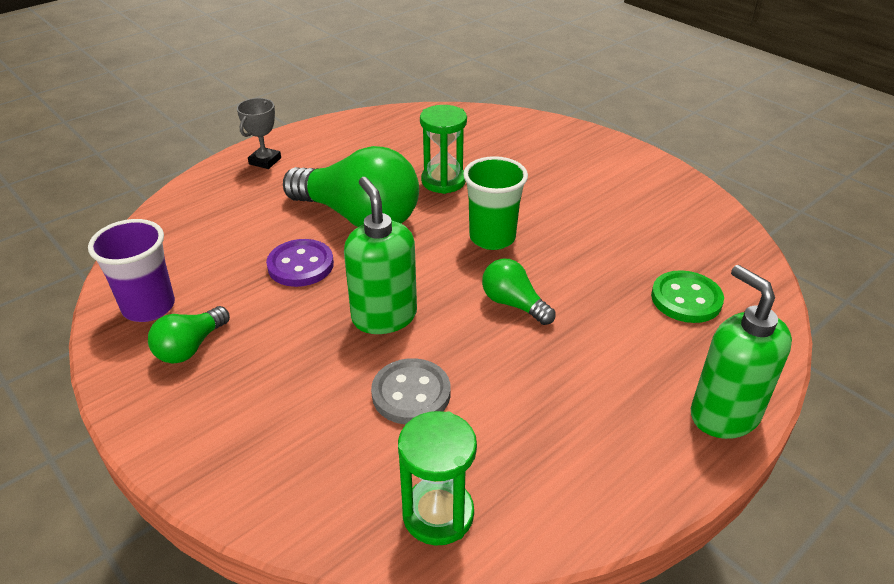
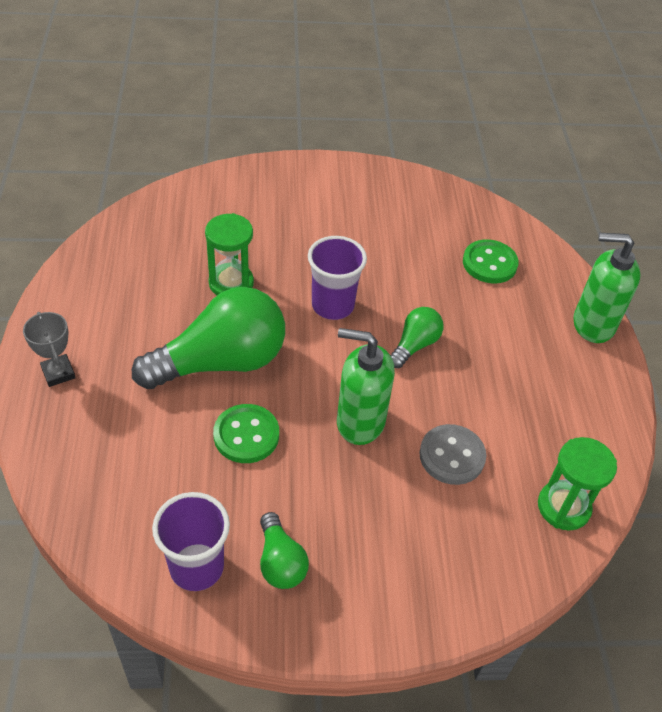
camera: 55 degrees left, 10 degrees up
(300, 265) = (246, 435): purple button -> green button
(492, 238) = (332, 306): green cup -> purple cup
(513, 304) = (415, 345): green light bulb -> green light bulb turned 135 degrees clockwise

